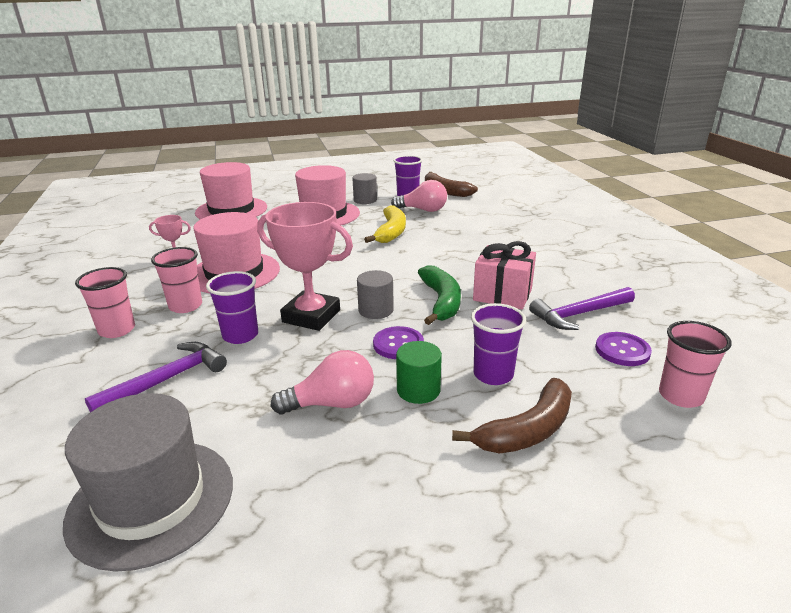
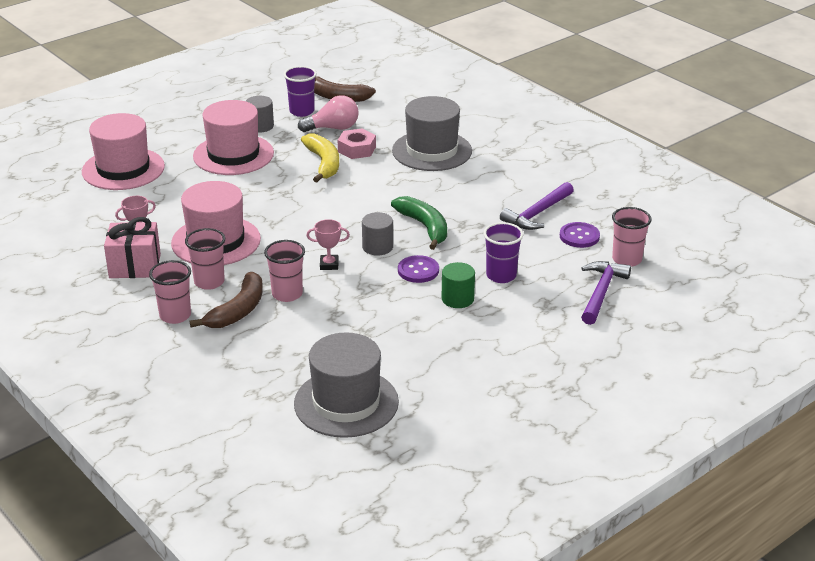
camera: 25 degrees left, 5 degrees up
(166, 380) = (268, 339): purple hammer -> purple hammer (601, 292)
(240, 335) = (287, 294): purple cup -> pink cup
(311, 316) = (329, 264): pink trophy -> pink trophy, size x0.47
(332, 403) = (406, 323): pink light bulb -> none
(430, 227) = (357, 149): none -> pink nut
(499, 239) = (432, 151): none -> grey hat
(502, 295) = (469, 209): pink gift -> pink gift (135, 266)
(527, 430) = (543, 305): brown banana -> brown banana (238, 310)

